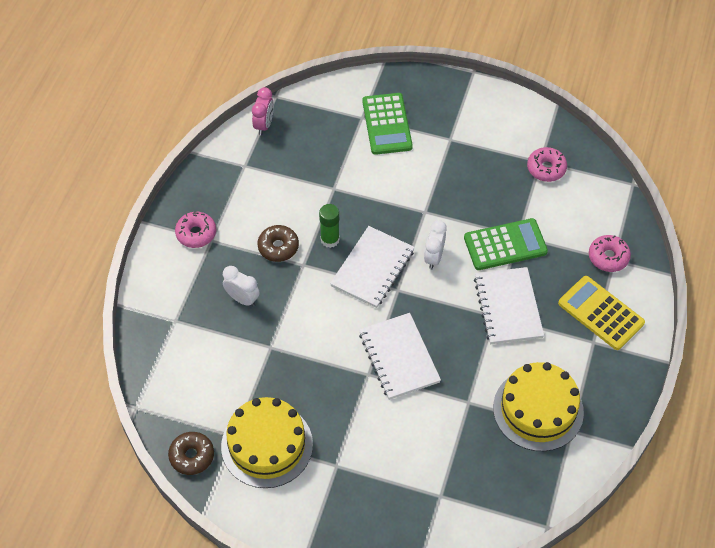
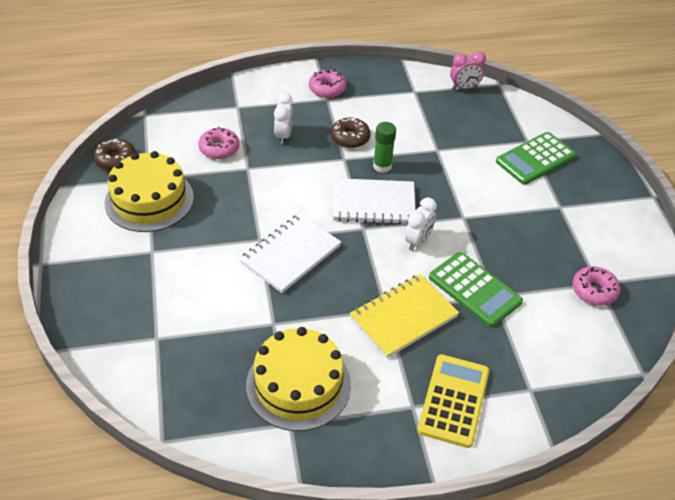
camera: 60 degrees right, 10 degrees down
(434, 257) = (418, 241): white clock -> white clock turned 135 degrees clockwise
(508, 307) = (403, 317): white notebook -> yellow notebook
(608, 257) = (530, 383): pink donut -> pink donut (219, 149)

